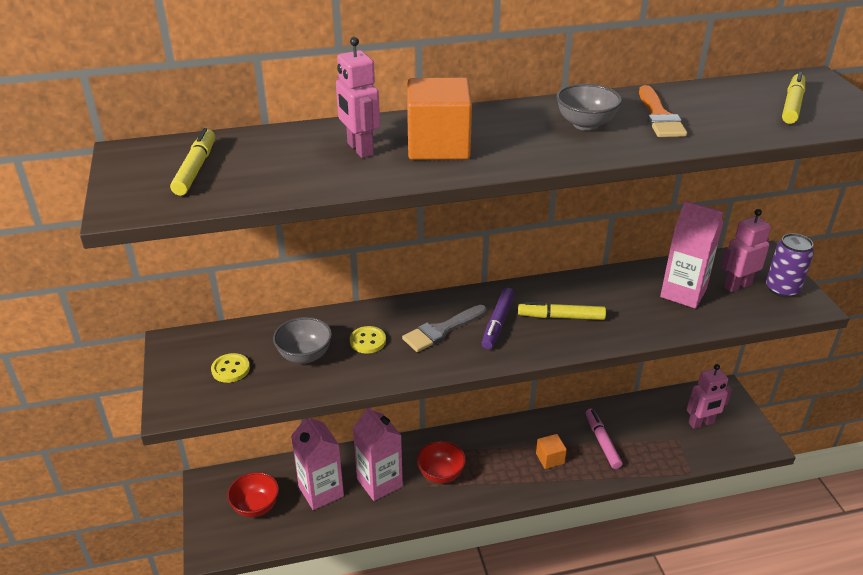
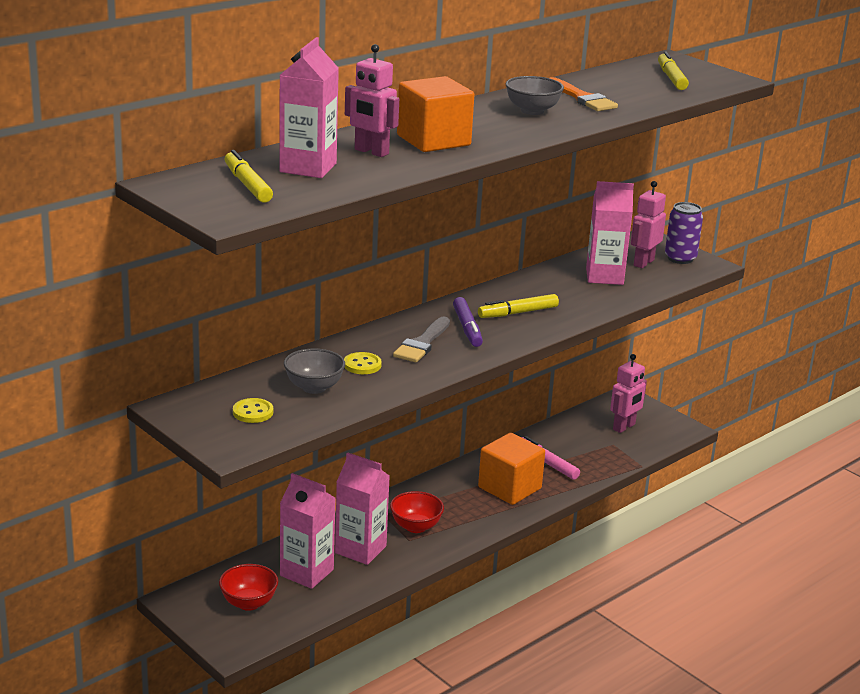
camera: 30 degrees left, 10 degrees down
(276, 158) = (308, 168): none -> pink carton
(550, 458) = (509, 488): orange cube -> orange cube, size x1.95

